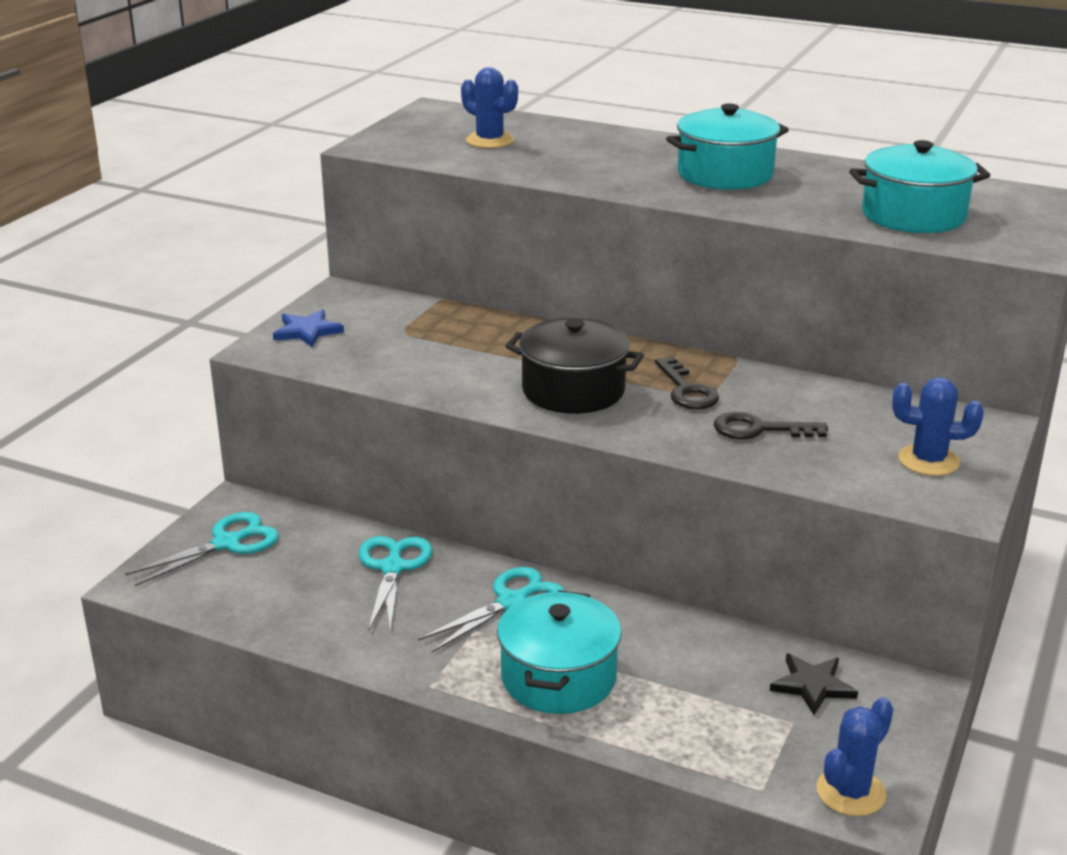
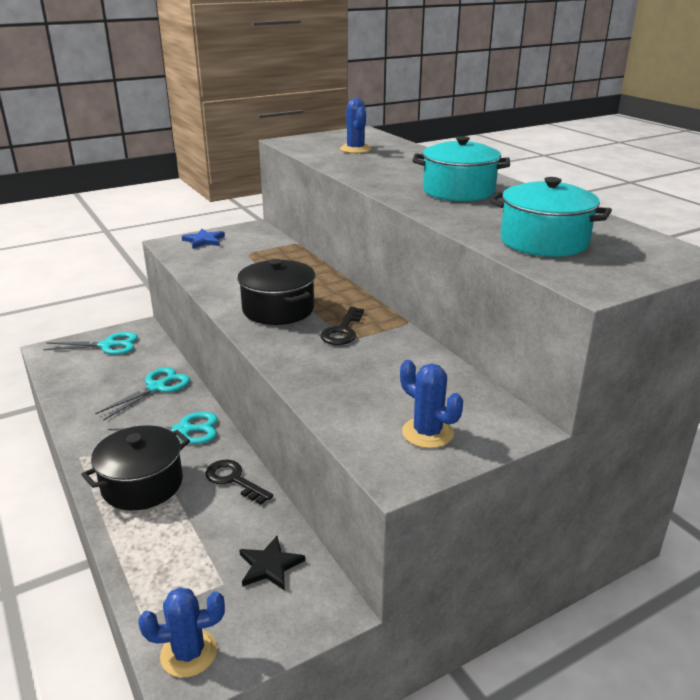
camera: 35 degrees right, 0 degrees up
(558, 678) = (142, 484): turquoise pot -> black pot
(759, 429) = (346, 369): black key -> black key (233, 480)

